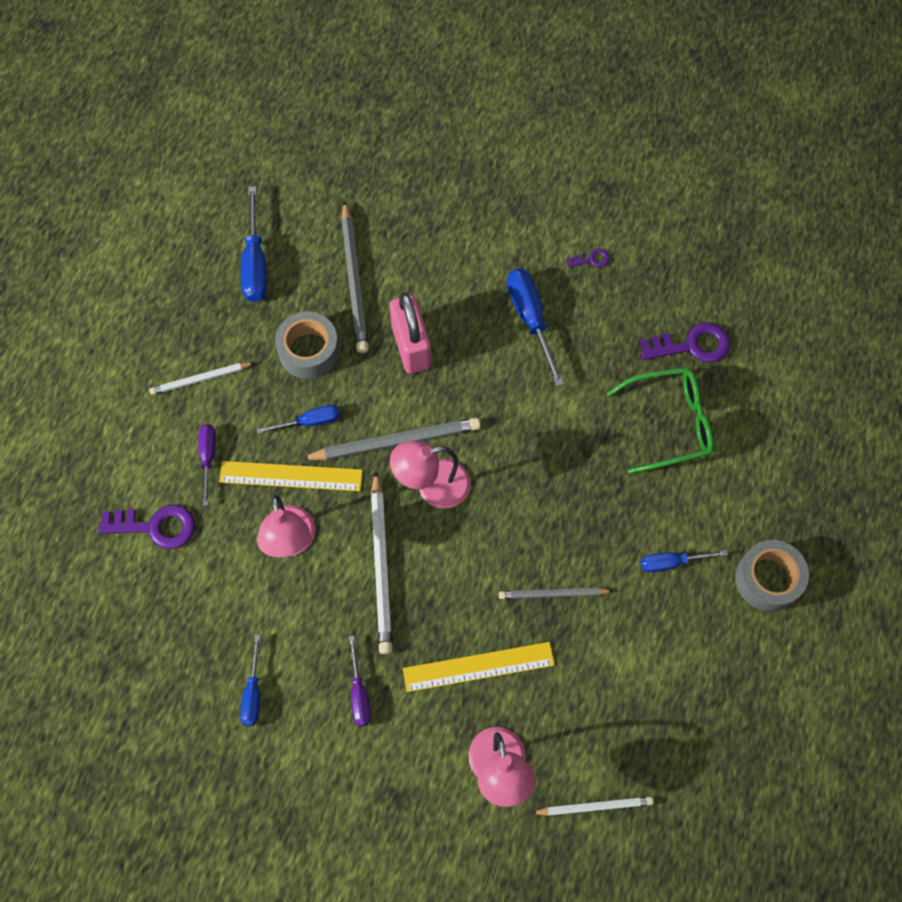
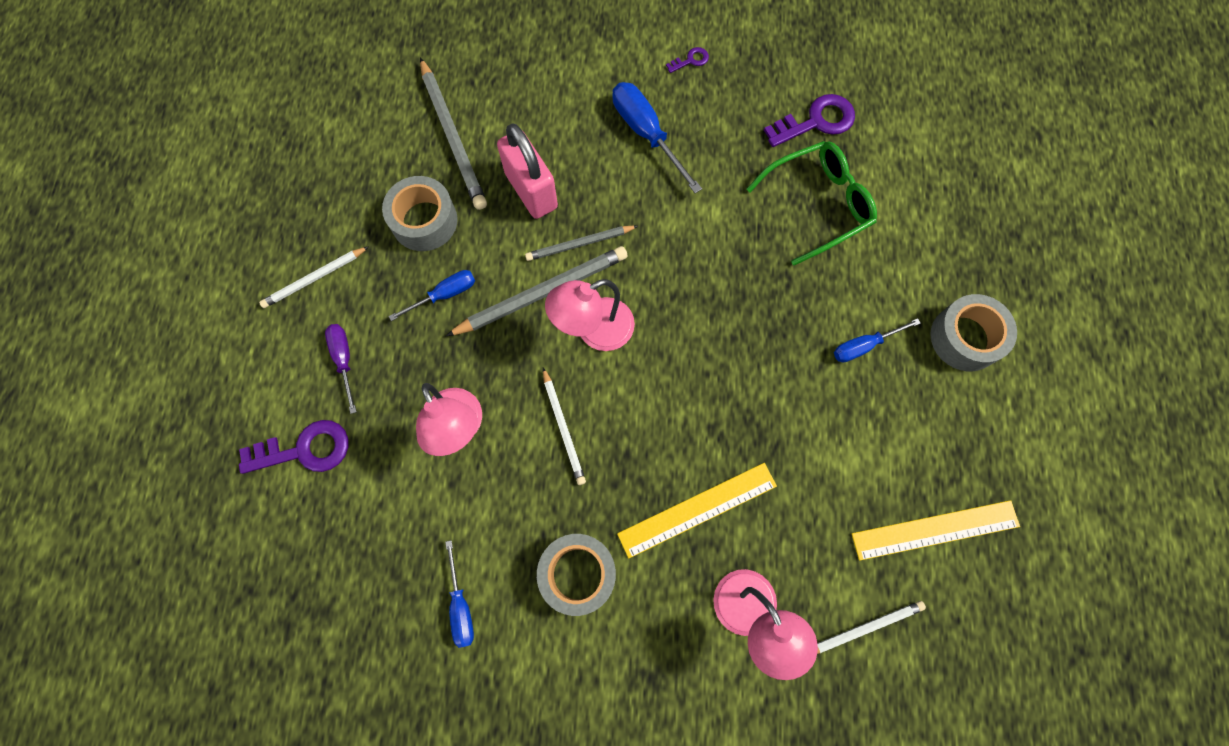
camera: 15 degrees left, 5 degrees up
(255, 263) = (343, 143): blue screwdriver -> none
(291, 476) = (439, 357): yellow ruler -> yellow ruler (935, 529)
(359, 693) = (578, 574): purple screwdriver -> grey tape
(382, 565) = (563, 427): white pencil -> white pencil, size x0.60
(553, 594) = (753, 411): grey pencil -> grey pencil (580, 244)

